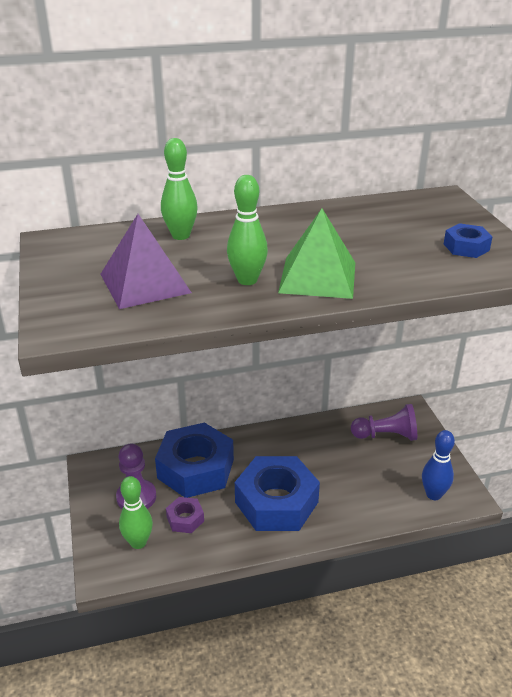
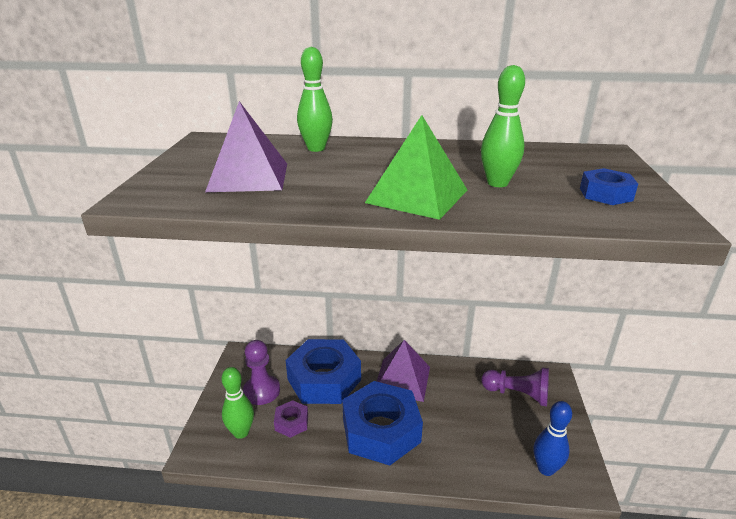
camera: 20 degrees right, 5 degrees down
(247, 280) = (344, 188): green bowling pin -> green bowling pin (497, 183)
(274, 448) = (402, 379): none -> purple pyramid

